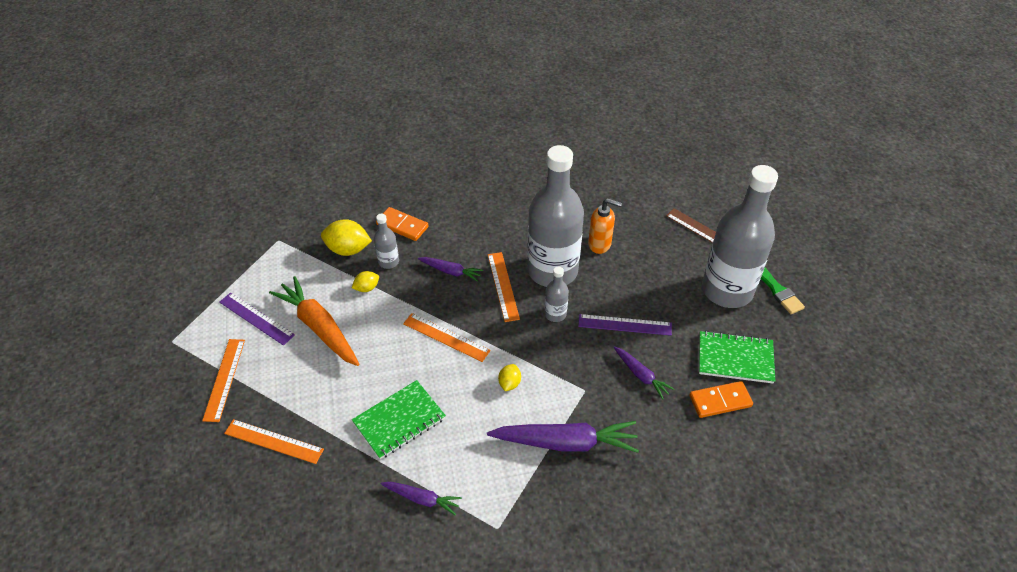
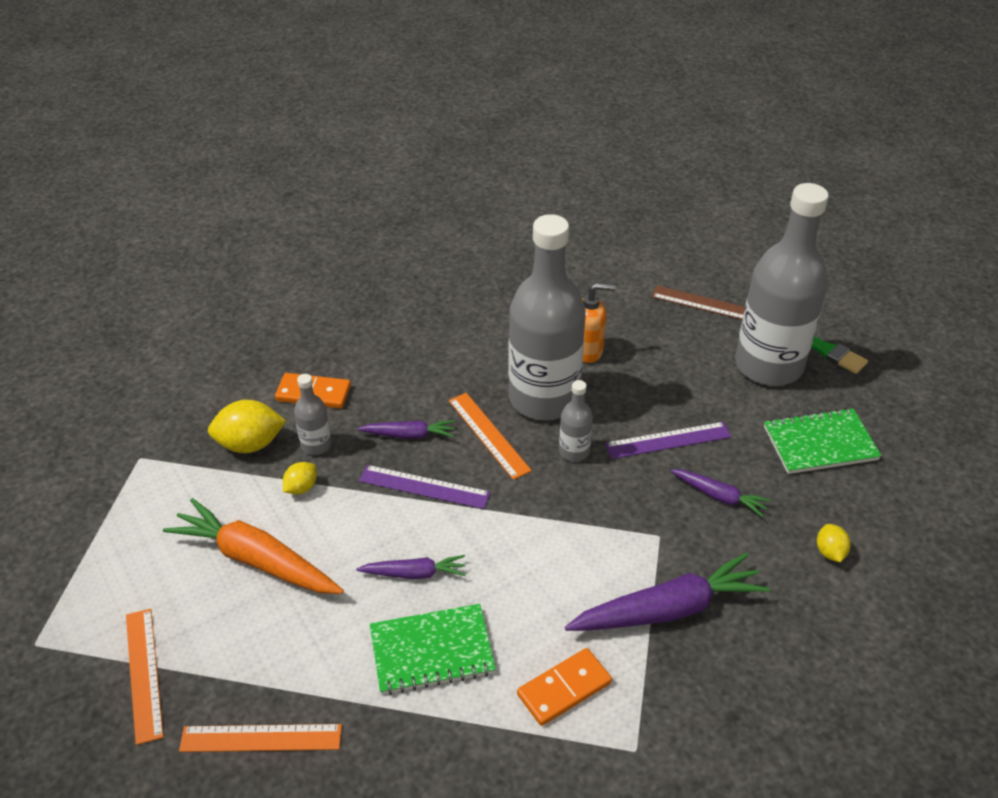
camera: 20 degrees left, 5 degrees down
(256, 318) = (155, 574): purple ruler -> purple ruler (424, 487)
(399, 420) = (432, 651): green notebook -> green notebook turned 45 degrees clockwise
(422, 499) = (514, 746): purple carrot -> purple carrot (414, 573)
(446, 337) = (444, 521): orange ruler -> none
(509, 383) = (558, 556): yellow lemon -> yellow lemon (830, 552)
(720, 401) = (828, 499): orange domino -> orange domino (564, 688)

